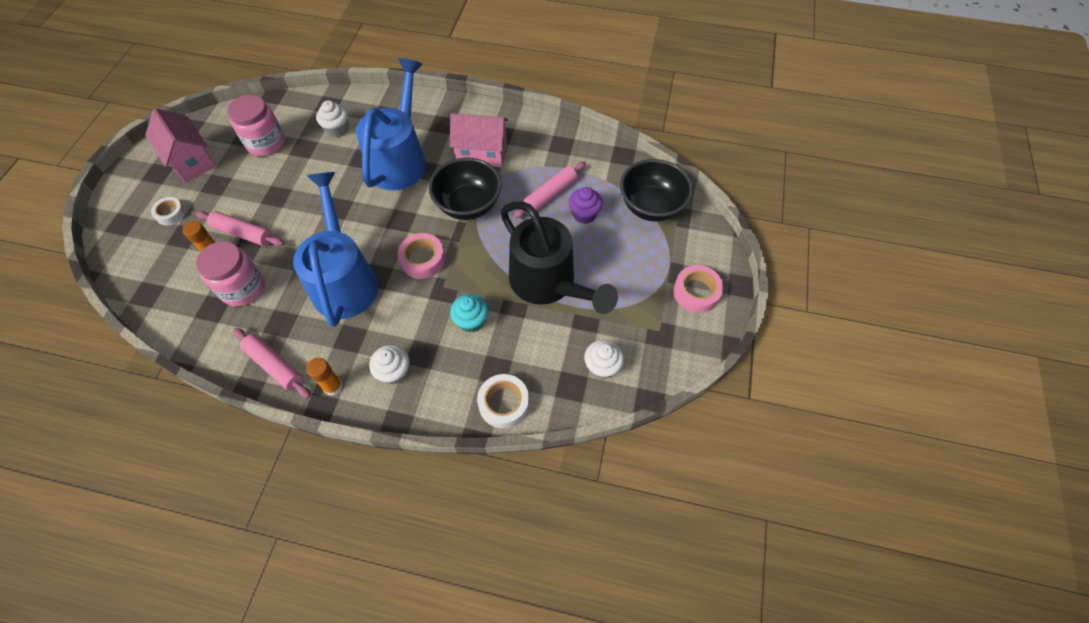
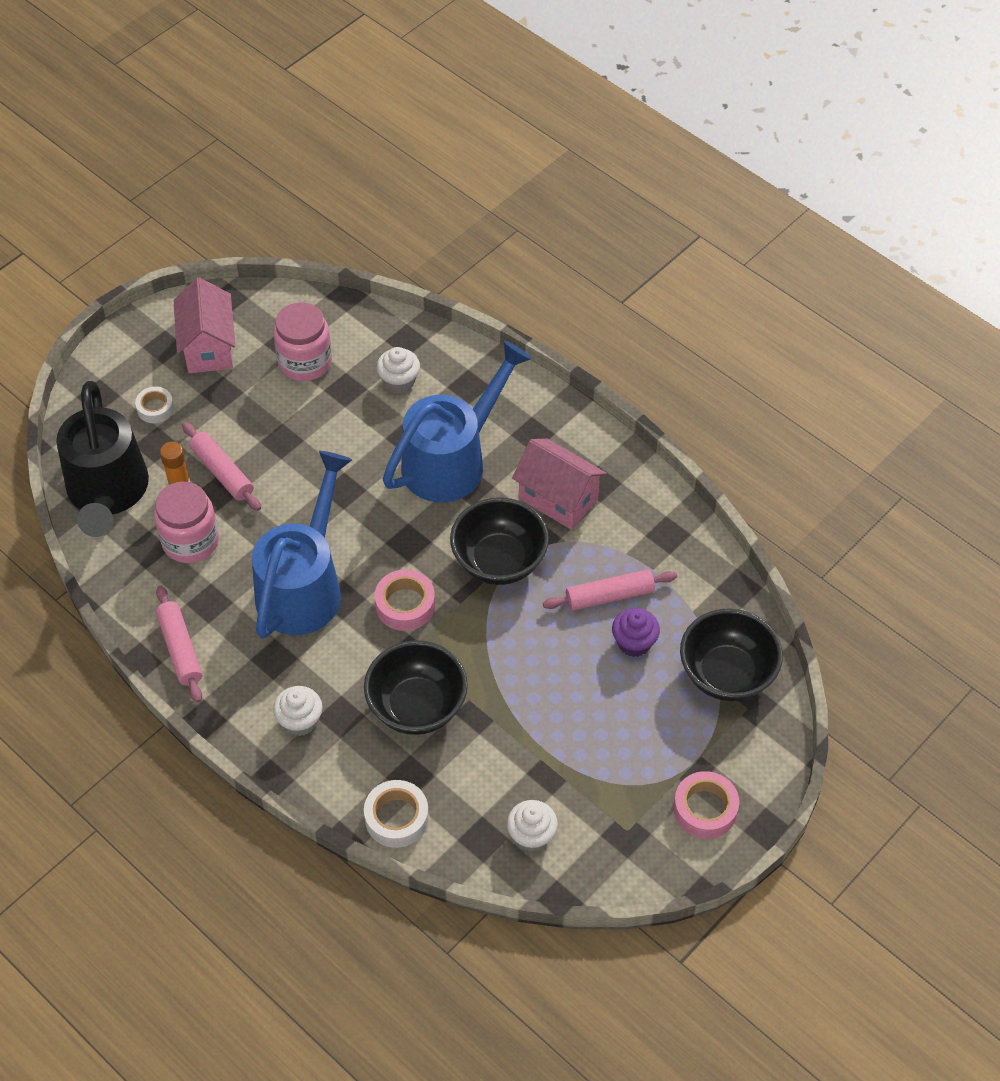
camera: 30 degrees right, 5 degrees down
(333, 386) = (228, 704): orange glue stick -> none
(471, 321) = (417, 707): turquoise cupcake -> black bowl
(548, 284) = (533, 708): black watering can -> black watering can (107, 493)

